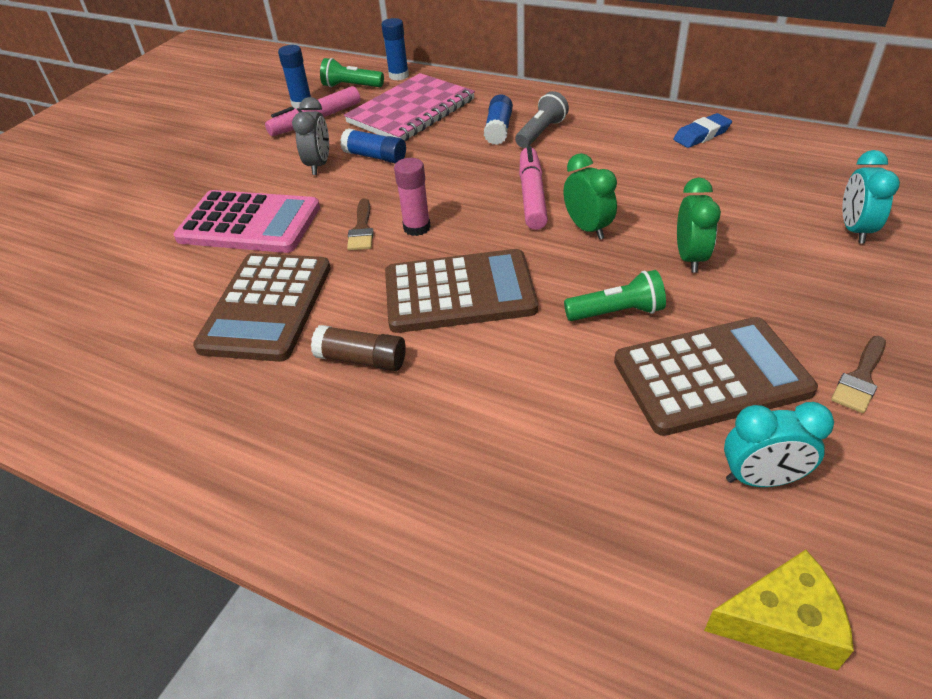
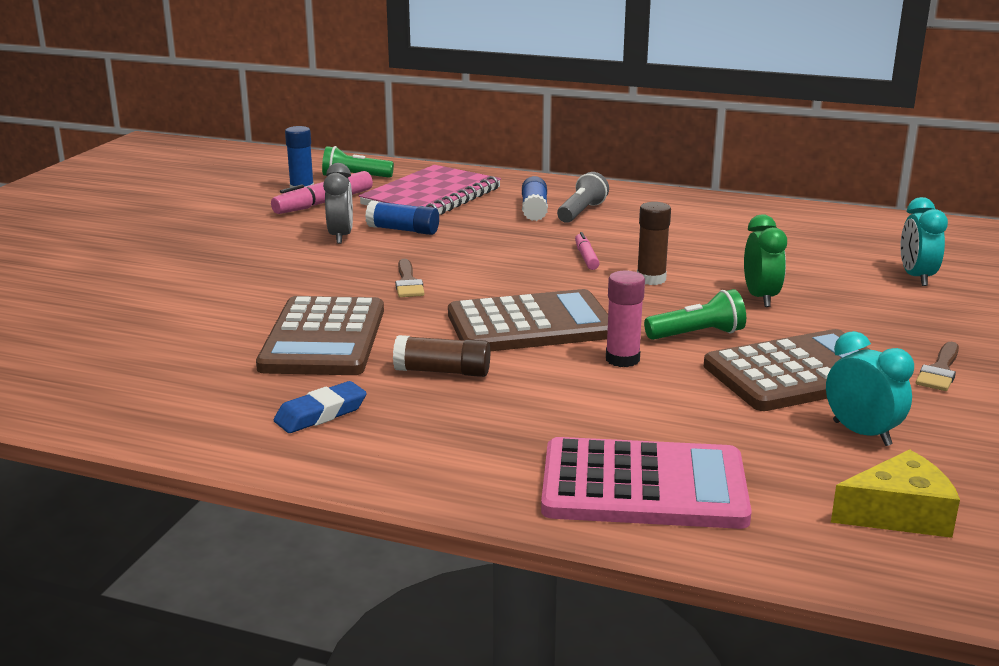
camera: 10 degrees left, 20 degrees down
(249, 223) = (278, 280): pink calculator -> pink calculator (643, 486)
(399, 76) = (407, 169): blue glue stick -> none
(417, 228) = (469, 281): pink glue stick -> pink glue stick (622, 359)
(532, 196) = (586, 257): pink marker -> pink marker, size x0.56
(587, 228) = (651, 279): green clock -> brown glue stick
(701, 135) = (751, 214): blue eraser -> blue eraser (321, 414)
(761, 479) = (861, 433): turquoise clock -> turquoise clock turned 120 degrees counterclockwise

